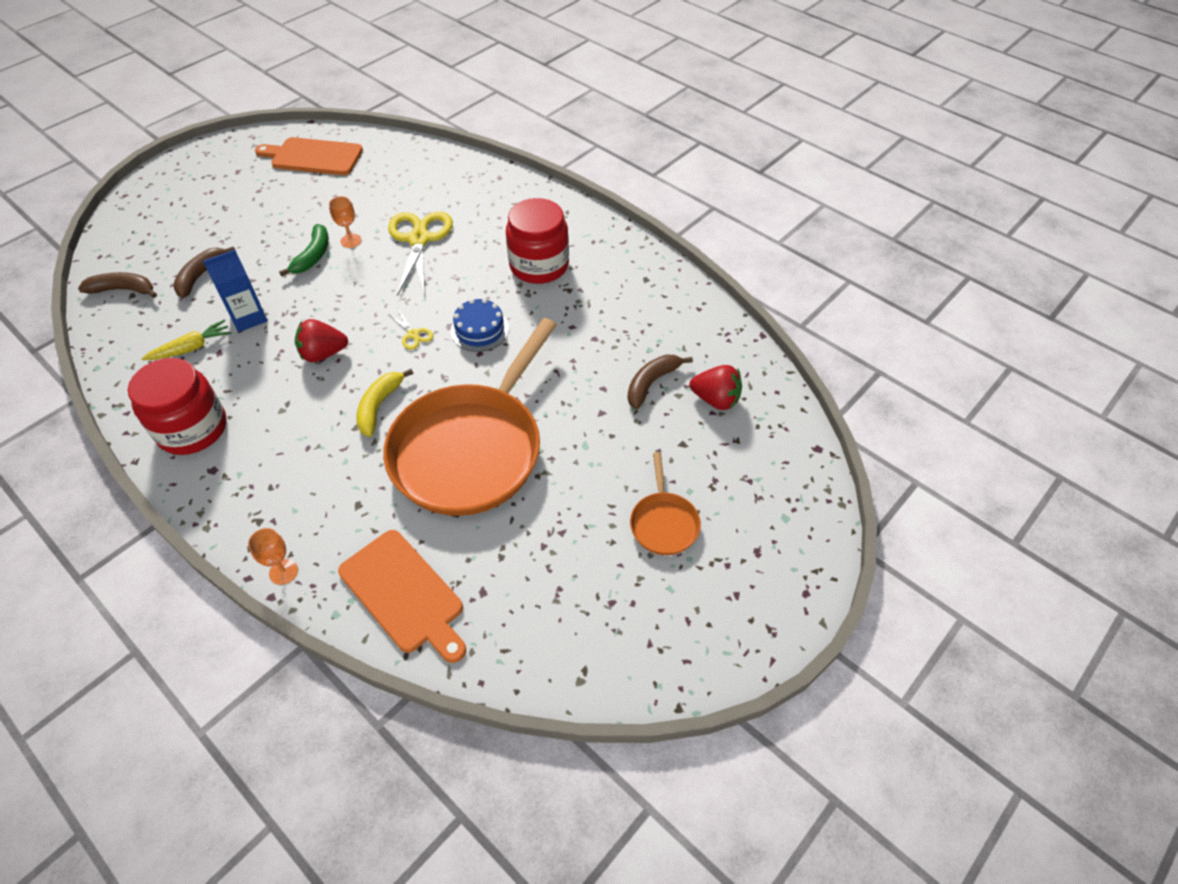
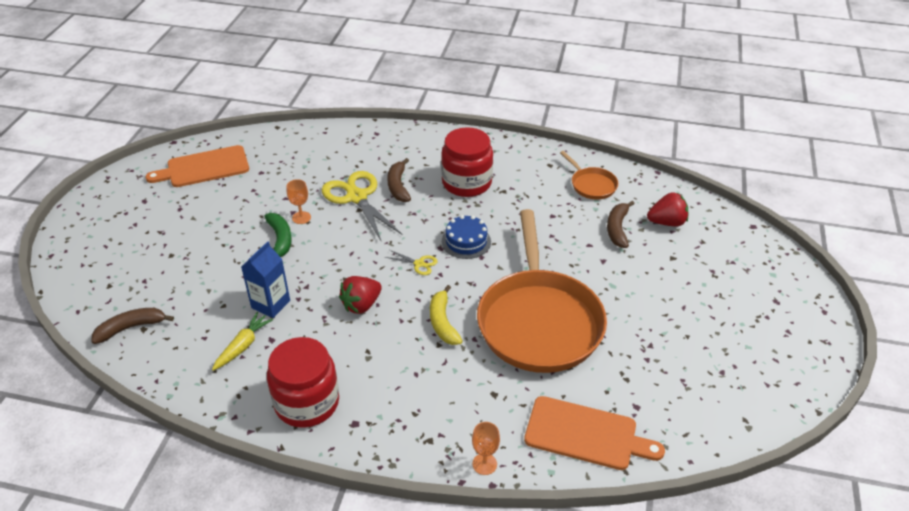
camera: 30 degrees left, 10 degrees down
(201, 276) = (194, 290): brown banana -> brown banana (398, 186)
(664, 523) = (707, 310): orange pan -> orange pan (591, 185)

